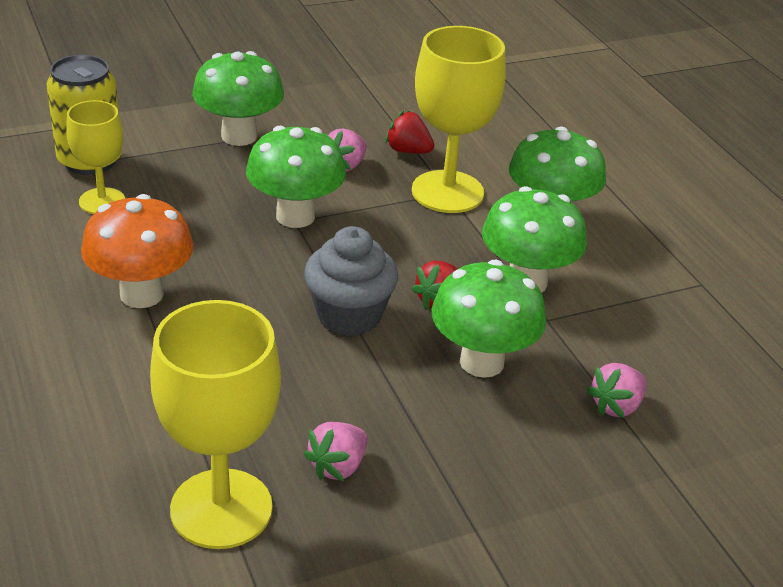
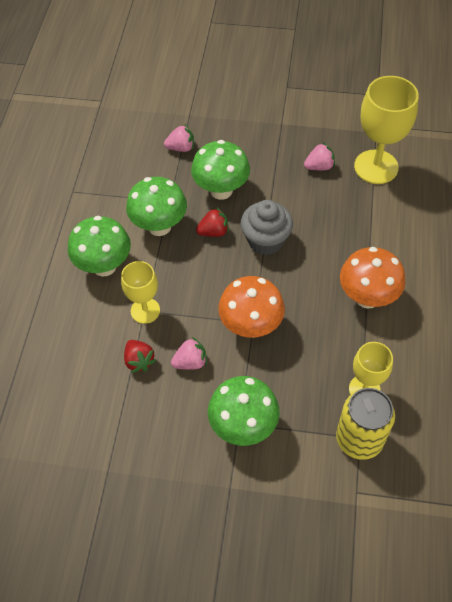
camera: 145 degrees left, 20 degrees up
(295, 216) = (251, 326): green mushroom -> orange mushroom
(447, 192) = (145, 310): yellow goblet -> yellow goblet, size x0.60

